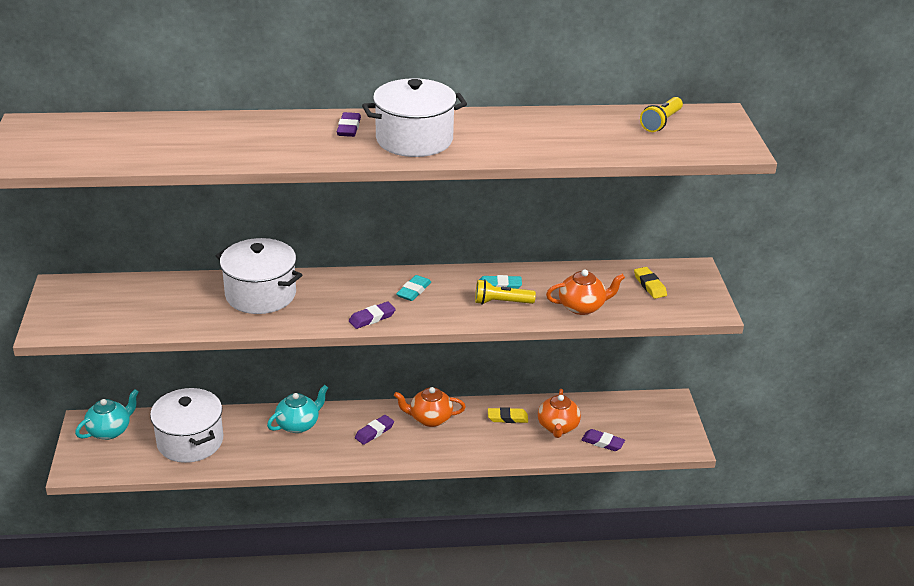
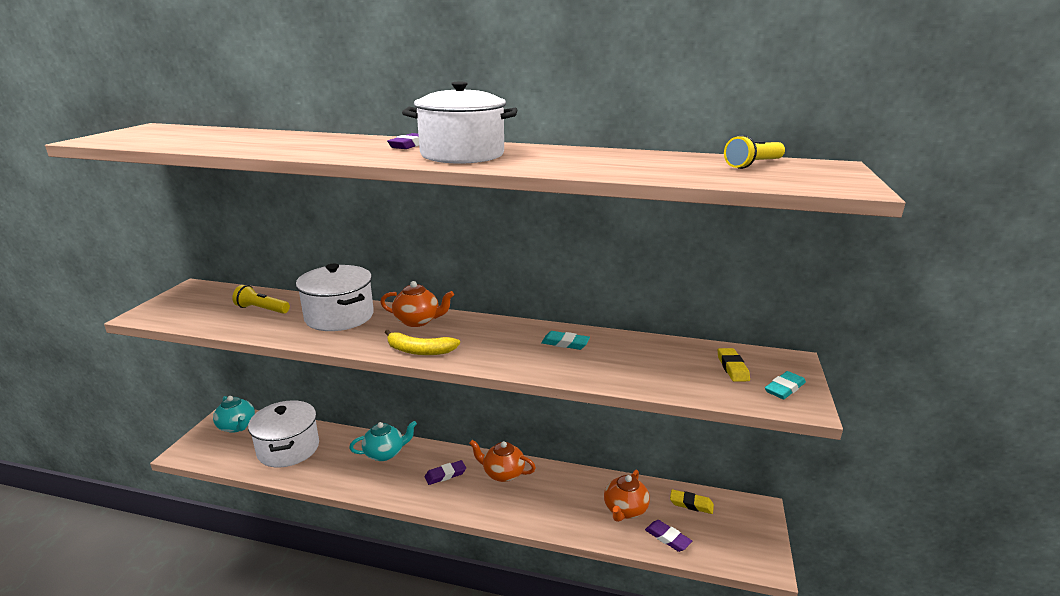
camera: 20 degrees right, 10 degrees down
(110, 430) = (237, 426): turquoise teapot -> turquoise teapot turned 75 degrees clockwise
(372, 318) = (419, 351): purple eraser -> yellow banana
(413, 291) = (478, 334): turquoise eraser -> turquoise eraser (784, 388)
(501, 302) = (558, 358): yellow flashlight -> yellow flashlight (261, 309)
(507, 418) = (577, 489): yellow eraser -> yellow eraser (691, 504)
(582, 307) = (645, 376): orange teapot -> orange teapot (418, 321)

